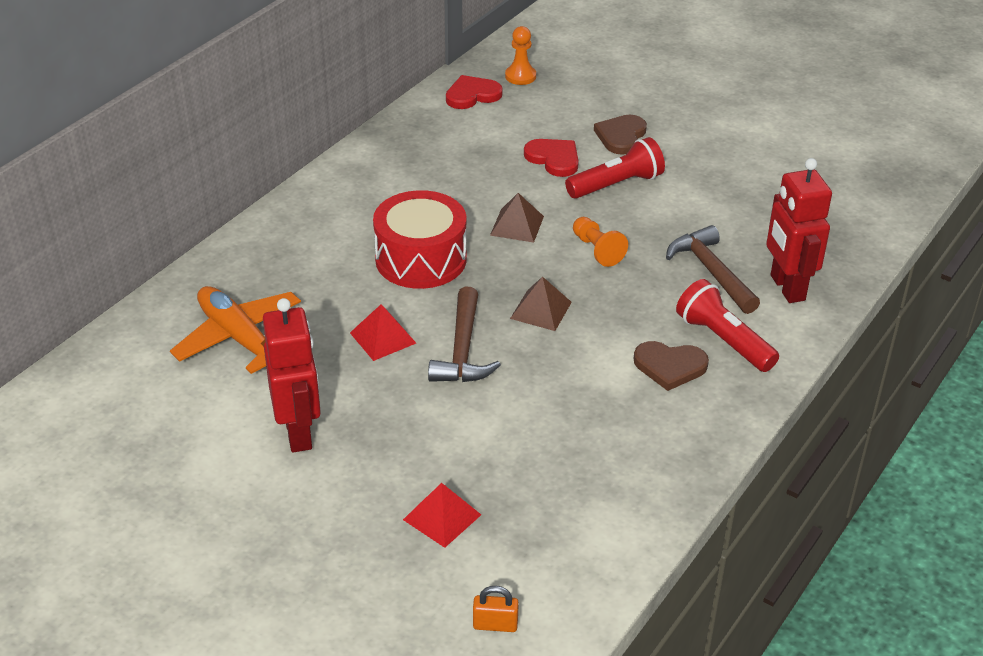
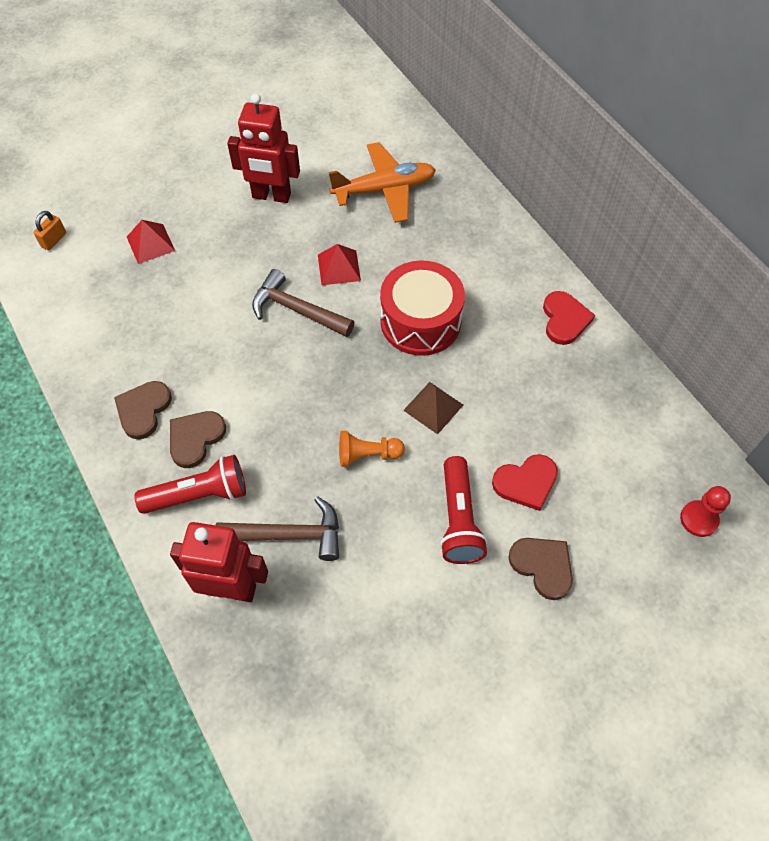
camera: 115 degrees right, 20 degrees up
(472, 95) = (672, 457): red heart -> red heart (564, 319)
(520, 76) = (699, 519): orange pawn -> red pawn
(541, 310) = (312, 378): brown pyramid -> none
(669, 419) = (143, 410): none -> brown heart

